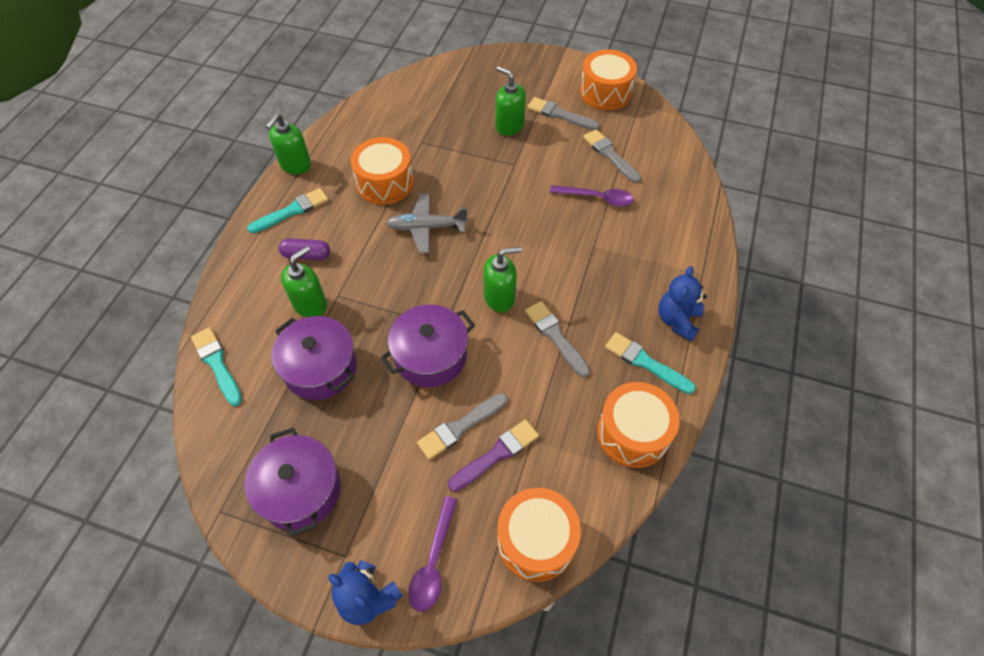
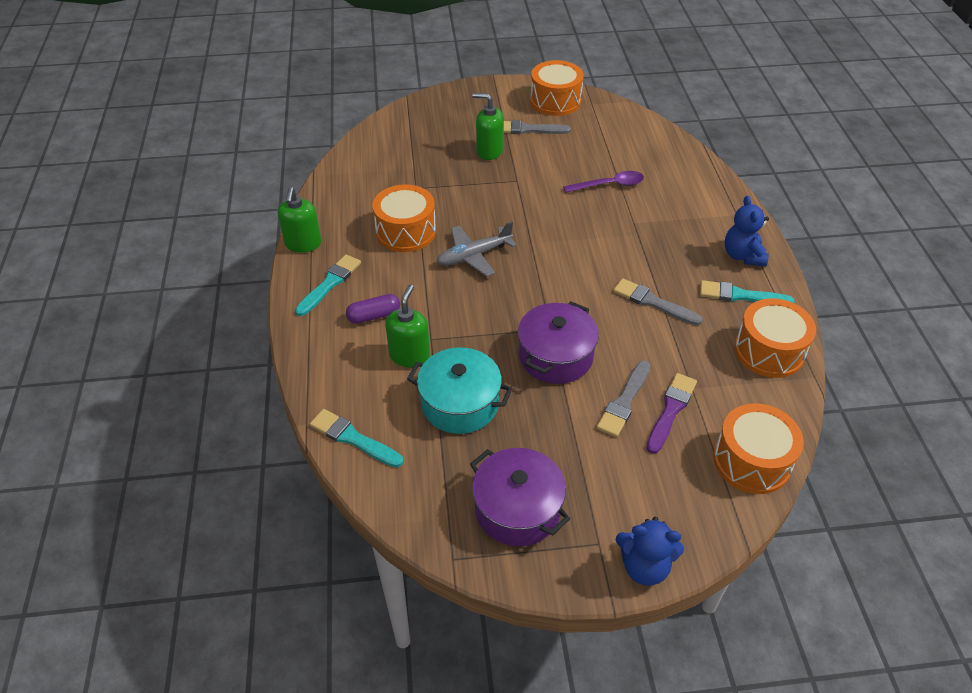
camera: 25 degrees left, 10 degrees down
(320, 368) = (460, 403): purple pot -> turquoise pot
(433, 561) = (679, 513): purple spoon -> none
(500, 297) = (582, 289): green soap dispenser -> none
(610, 155) = (595, 148): grey brush -> none

